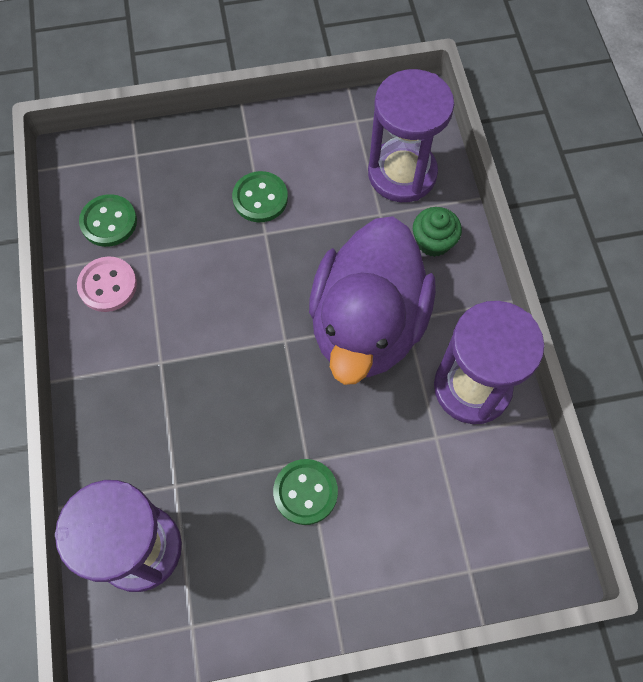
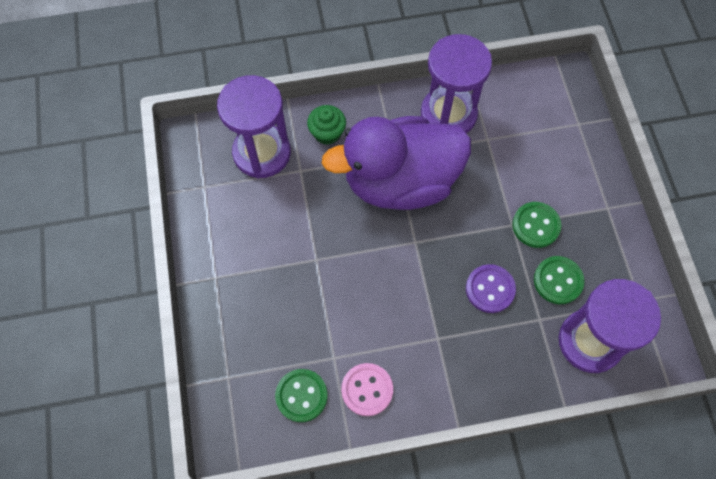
camera: 90 degrees left, 0 degrees up
(218, 426) = (490, 289): none -> purple button
(260, 198) = (281, 264): green button -> green button (558, 281)
(367, 325) = (400, 182): purple duck -> purple duck turned 150 degrees clockwise

